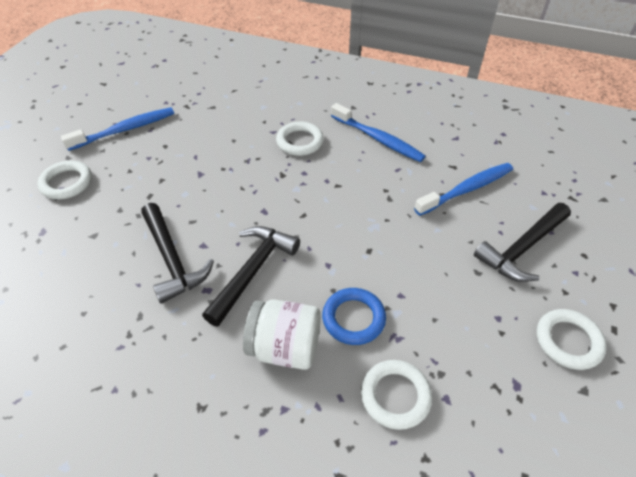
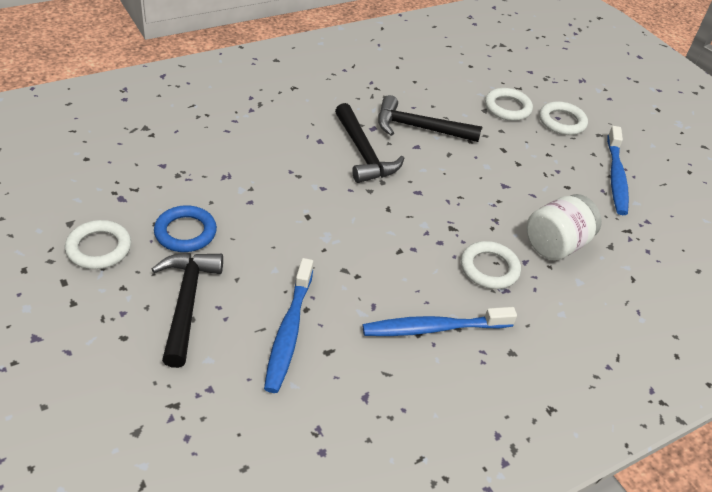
camera: 125 degrees right, 5 degrees down
(285, 347) = (286, 131): white jar -> white jar (556, 245)
(353, 318) = (265, 169): blue ring -> blue ring (185, 232)
(395, 396) = (195, 148): white ring -> white ring (507, 108)

